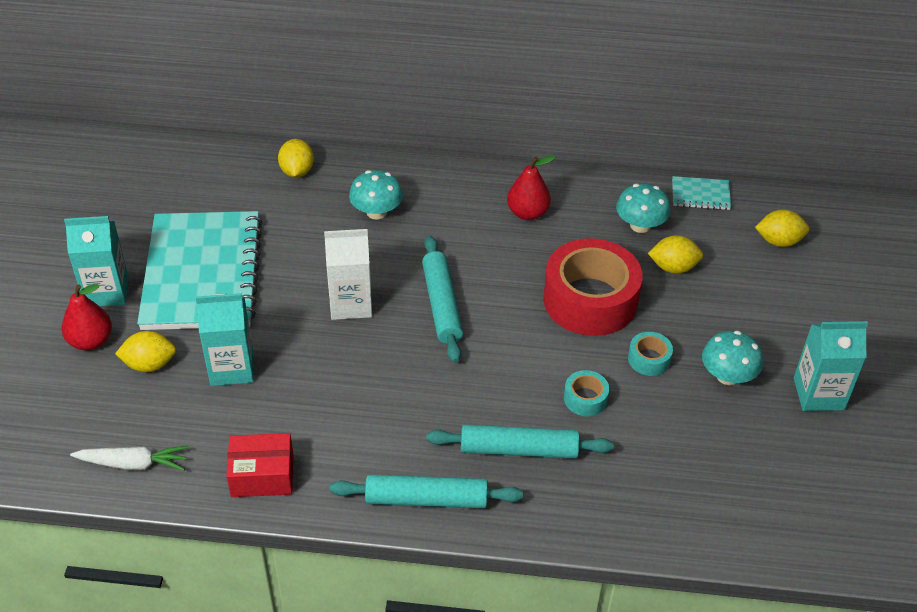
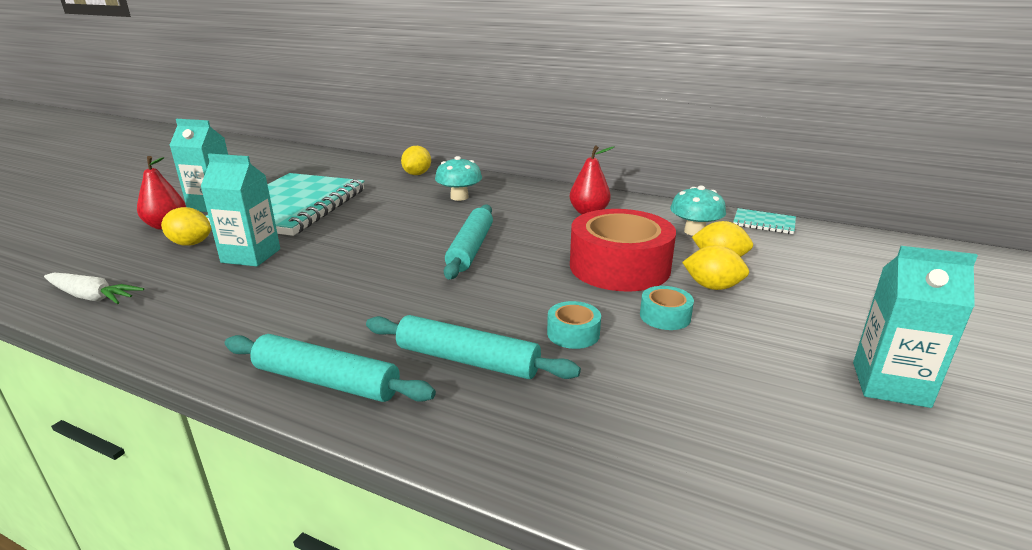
camera: 20 degrees right, 20 degrees down
(262, 475) = (187, 327): red box -> none
(351, 304) = (391, 237): white carton -> none
(727, 376) = (760, 346): turquoise mushroom -> none
(779, 241) = (846, 259): yellow lemon -> yellow lemon (712, 287)

